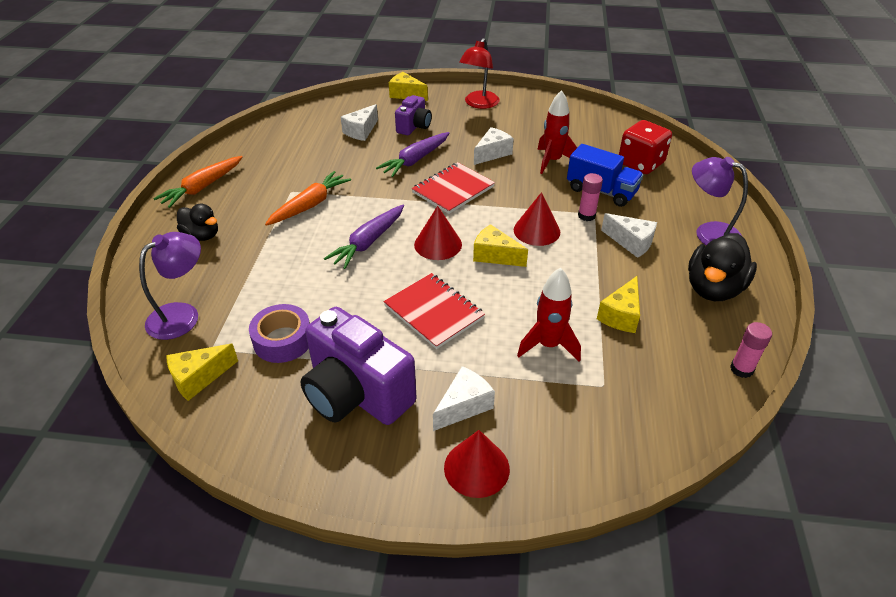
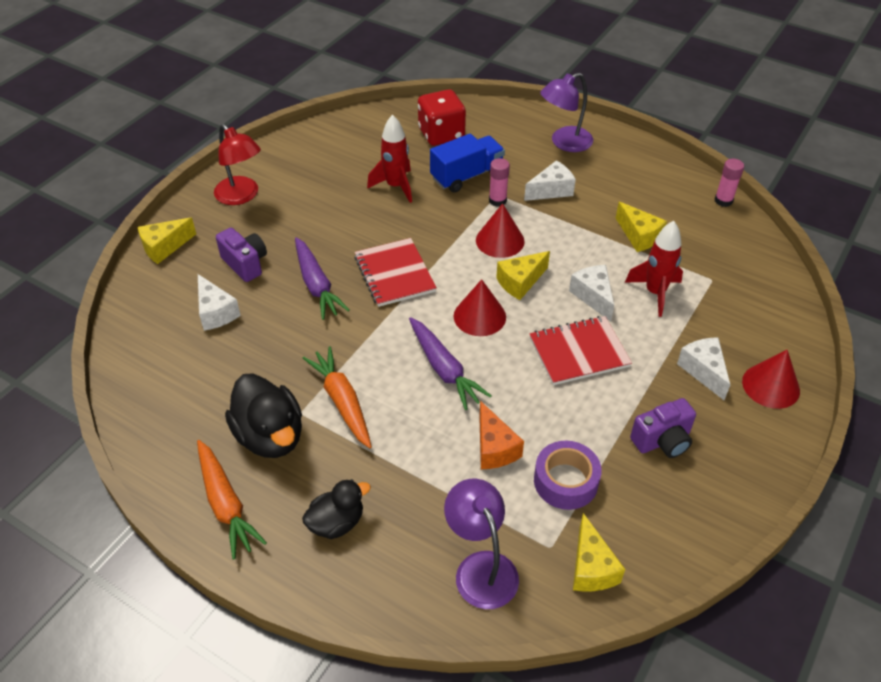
camera: 65 degrees left, 5 degrees up
(300, 291) = (494, 448): none -> orange cheese
(356, 394) = (662, 441): purple camera -> purple camera, size x0.54
(492, 153) = (349, 222): white cheese -> white cheese (593, 296)
(713, 288) = (632, 173): black duck -> black duck (270, 436)

